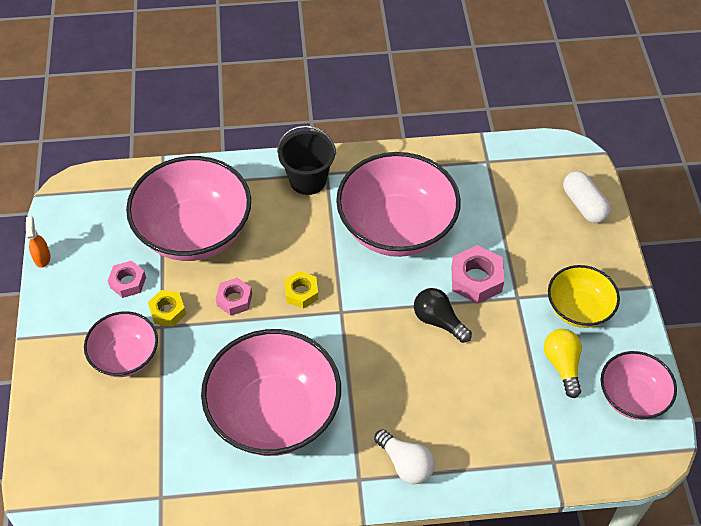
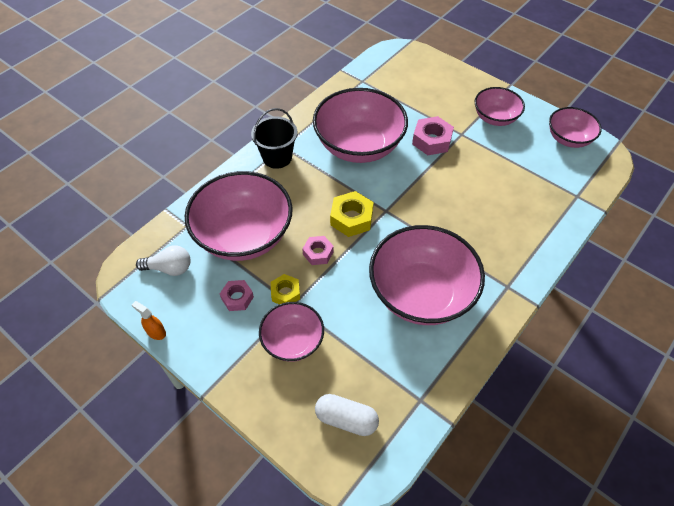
camera: 45 degrees left, 0 degrees up
(301, 293) = (351, 218): yellow nut -> yellow nut, size x1.55
(405, 464) = (518, 258): white light bulb -> white light bulb (169, 268)
(438, 321) = (440, 175): black light bulb -> none
(562, 365) = (522, 149): yellow light bulb -> none
(578, 309) = (495, 118): yellow bowl -> pink bowl
(584, 205) = (435, 69): white capsule -> white capsule (346, 419)

